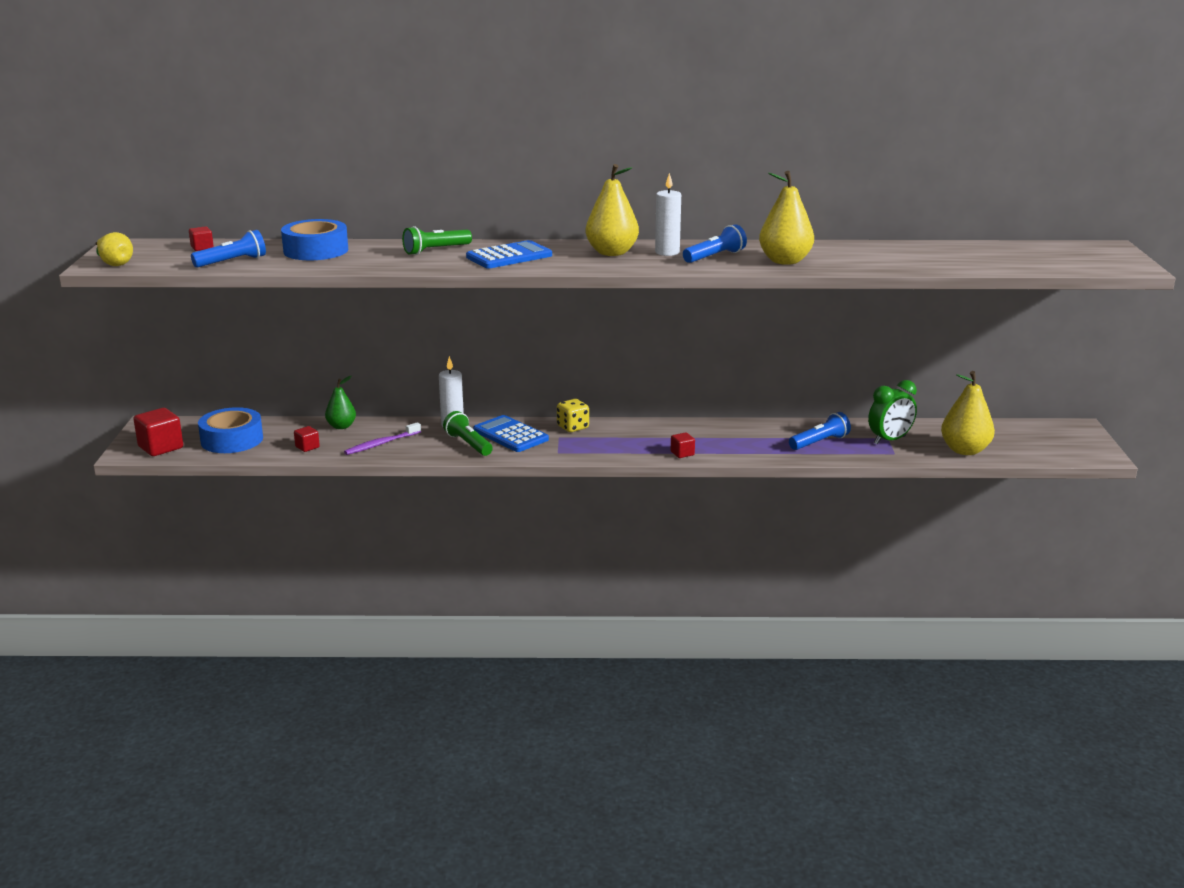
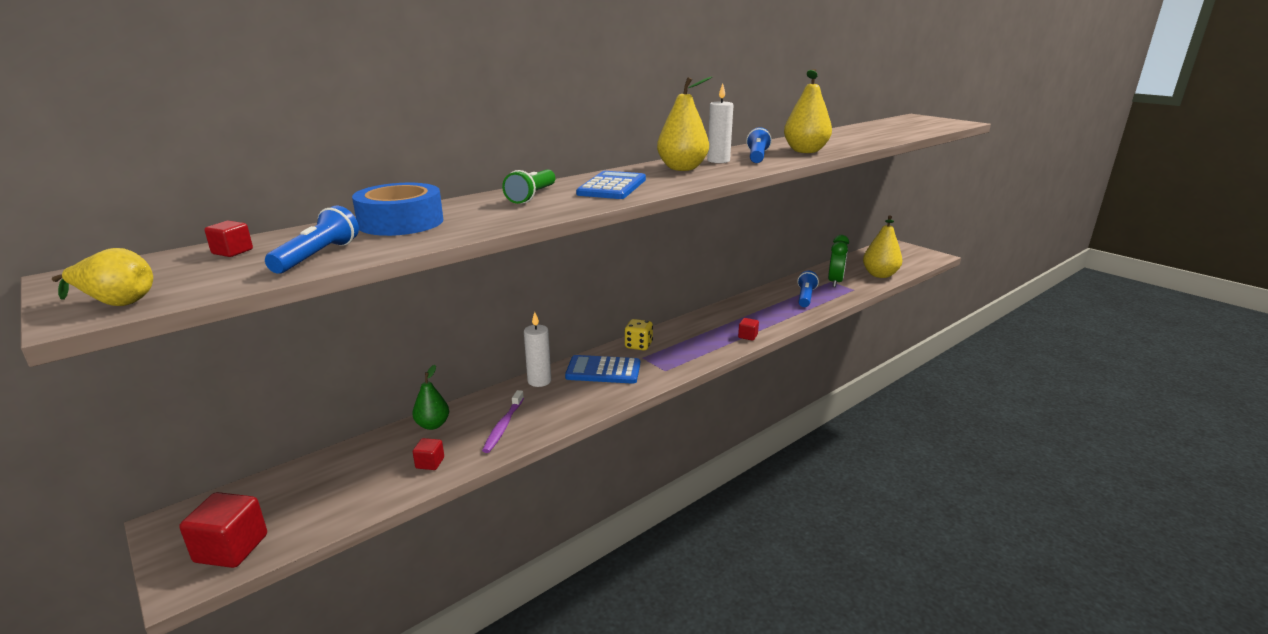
camera: 40 degrees left, 0 degrees up
(232, 440) = (323, 494): blue tape -> none
(468, 444) = (583, 393): green flashlight -> none

